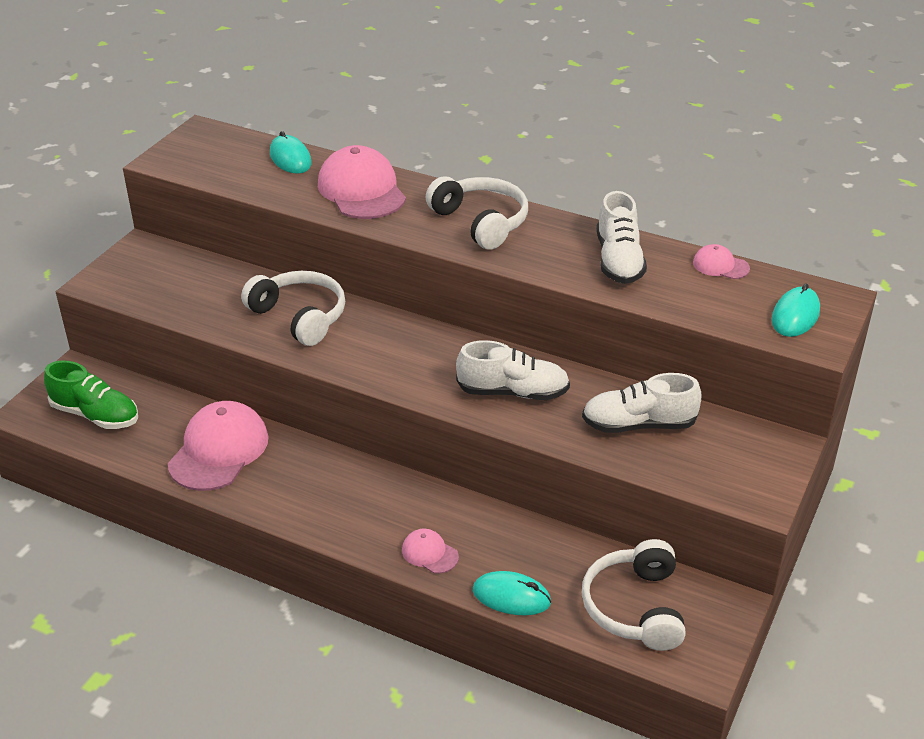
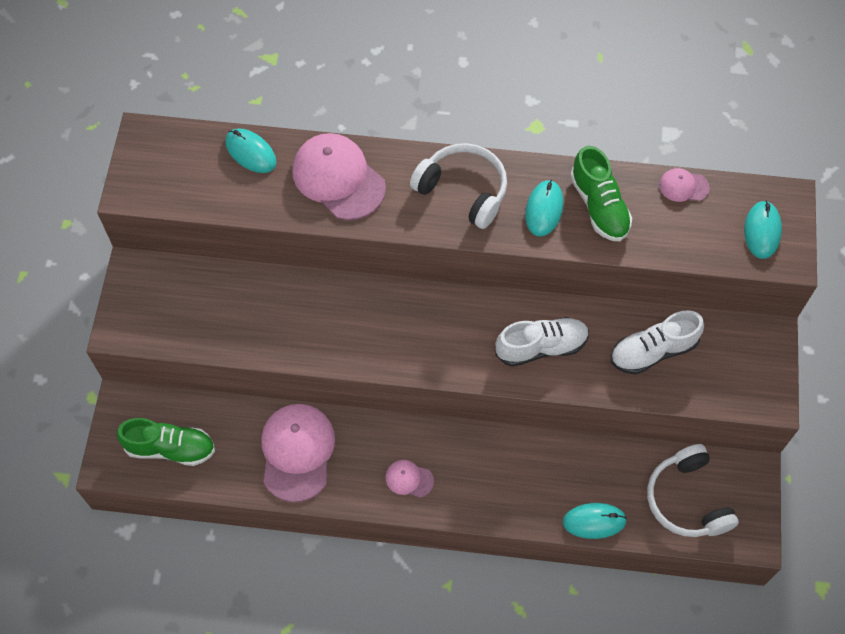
camera: 20 degrees left, 25 degrees up
(299, 317) = (324, 315): white headphones -> none
(429, 553) = (515, 501): pink cap -> pink cap (409, 479)
(557, 251) = (544, 209): none -> turquoise mouse
(618, 261) = (599, 206): white shoe -> green shoe

